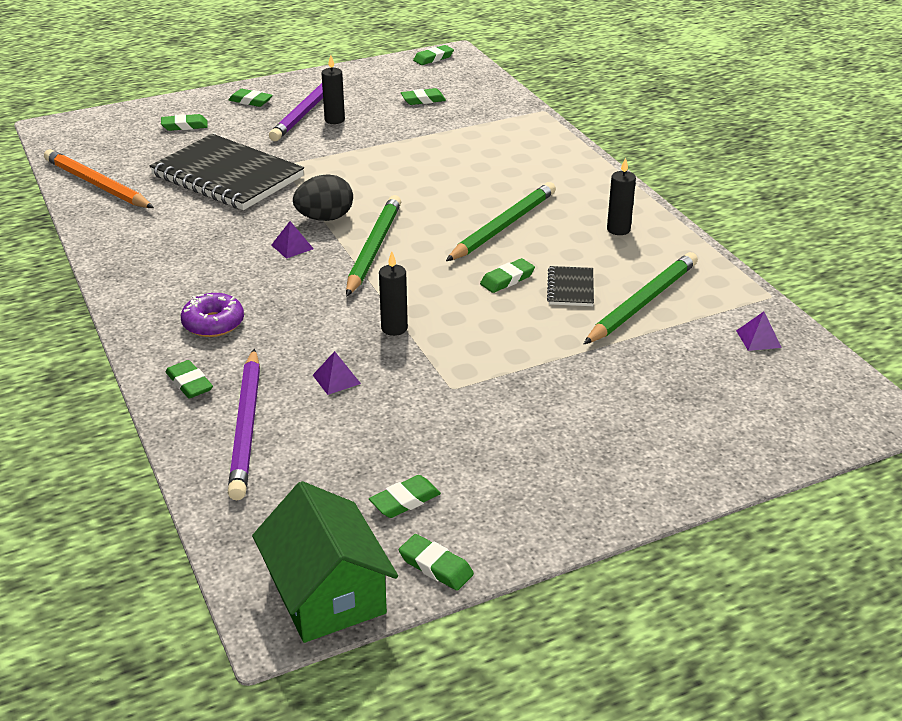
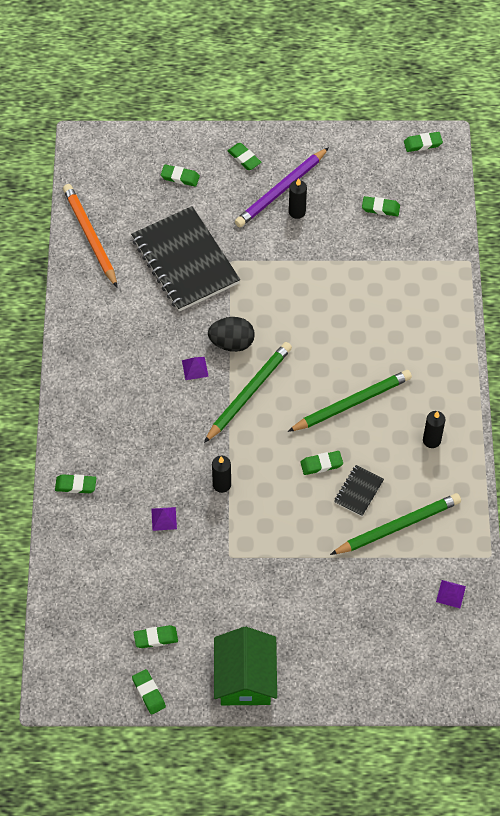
camera: 25 degrees right, 25 degrees up
(189, 383) = (75, 485): green eraser -> green eraser turned 75 degrees counterclockwise
(213, 323) = (111, 432): purple donut -> none
(246, 427) = (94, 539): purple pencil -> none
(327, 593) = (84, 686): green house -> green house (245, 678)

